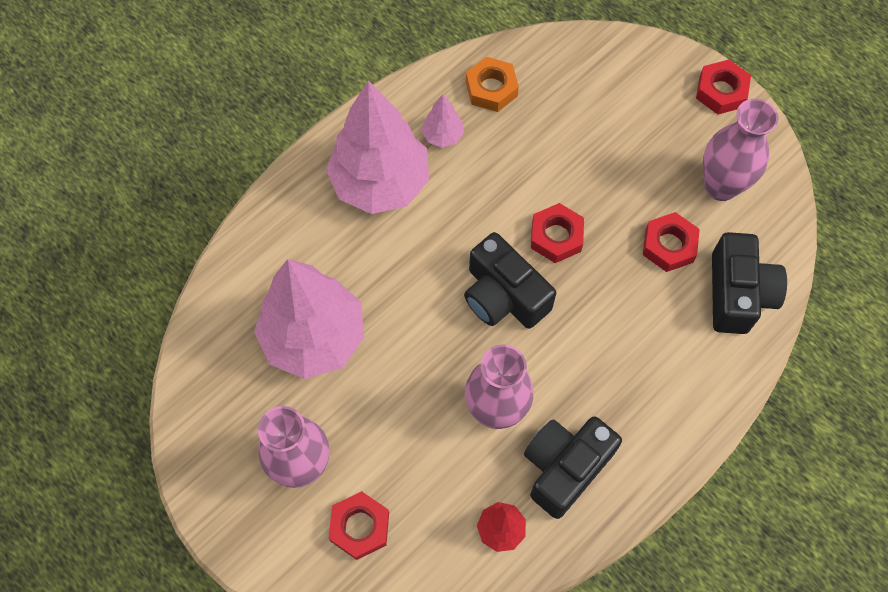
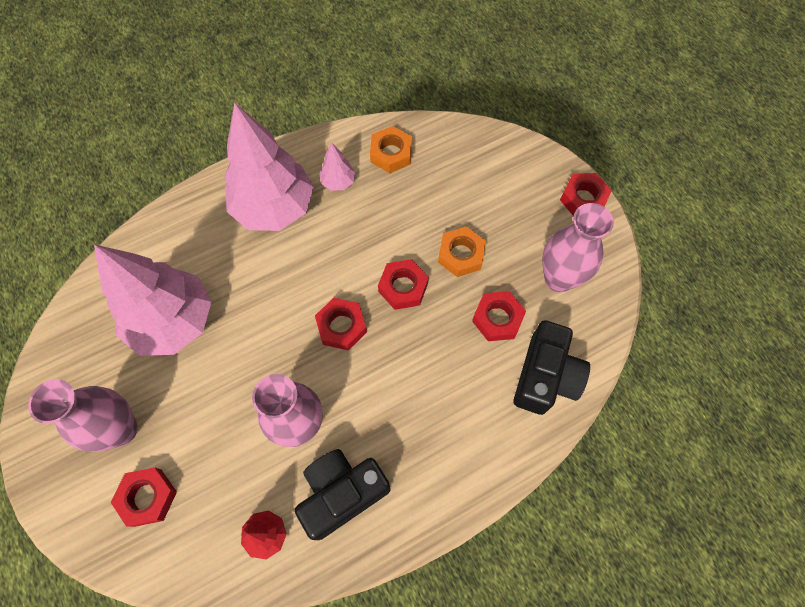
camera: 15 degrees right, 0 degrees up
(503, 296) = (341, 326): black camera -> red nut
(607, 186) = (461, 255): none -> orange nut

